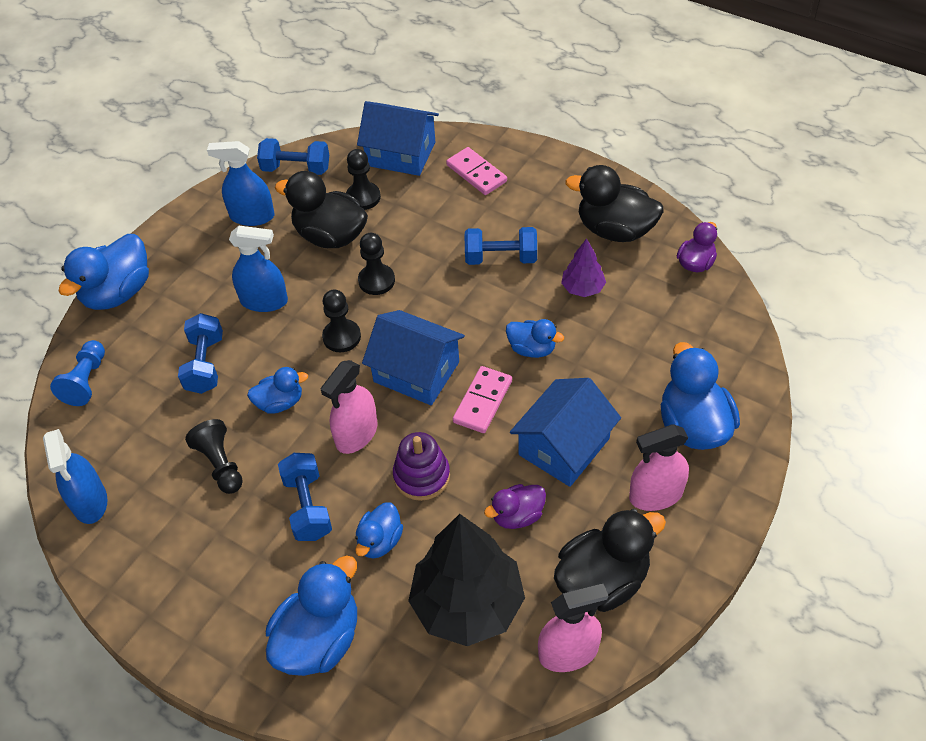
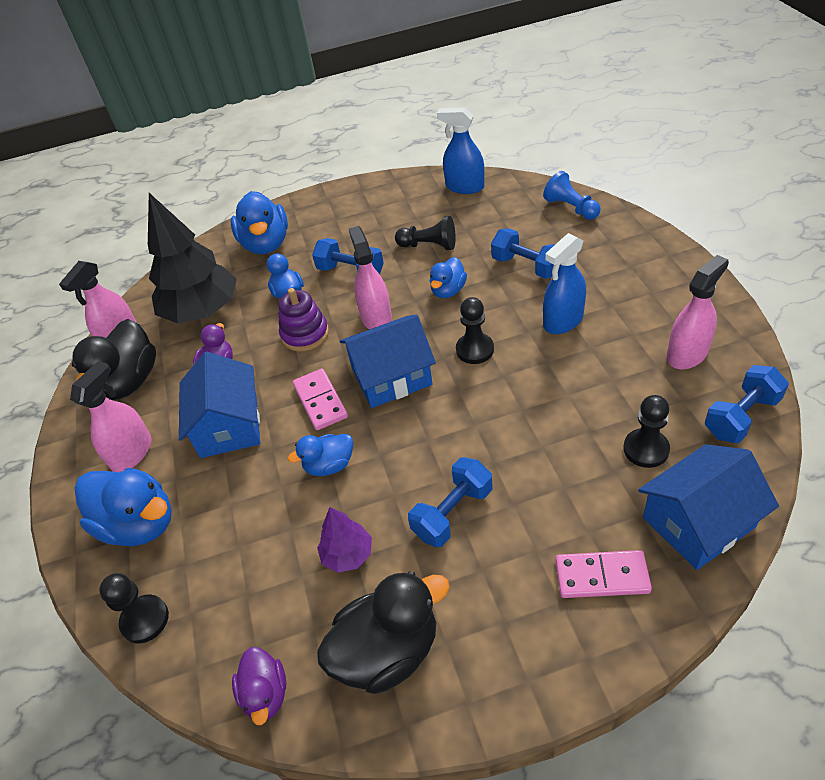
camera: 135 degrees right, 5 degrees down
(118, 293) = (654, 245): blue duck -> none
(252, 216) = (687, 354): blue spray bottle -> pink spray bottle
(330, 236) = (607, 397): black duck -> none
(376, 280) = (516, 402): black pawn -> black pawn (145, 620)

